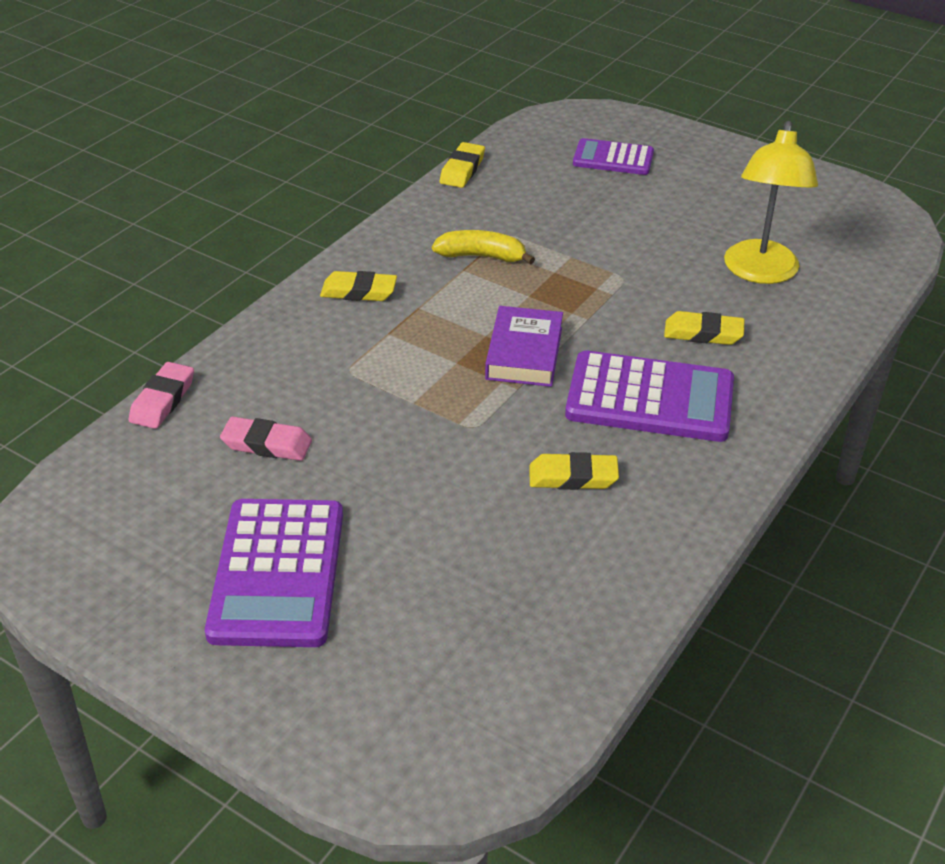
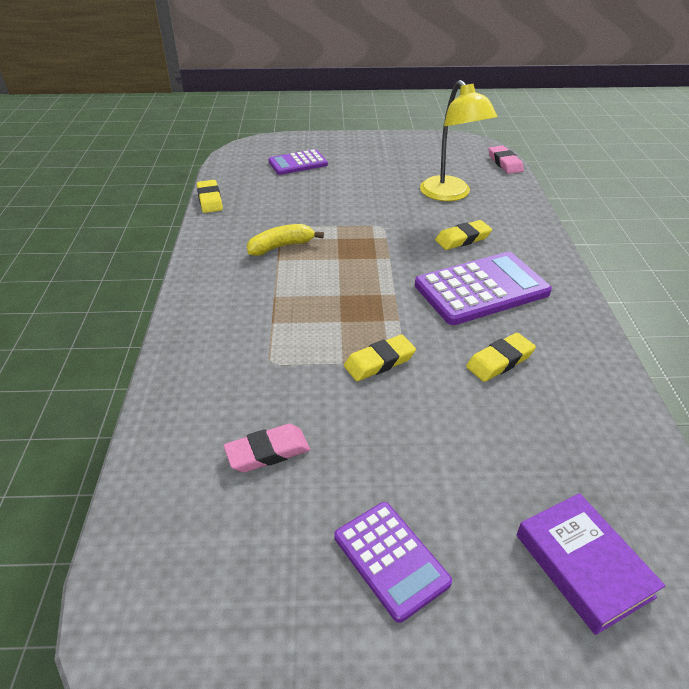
camera: 35 degrees left, 0 degrees up
(163, 400) = (139, 462): pink eraser -> pink eraser (505, 163)
(278, 573) = (391, 559): purple calculator -> purple calculator, size x0.60
(358, 291) = (220, 303): yellow eraser -> yellow eraser (379, 362)
(524, 353) = (377, 295): purple book -> purple book (583, 565)

